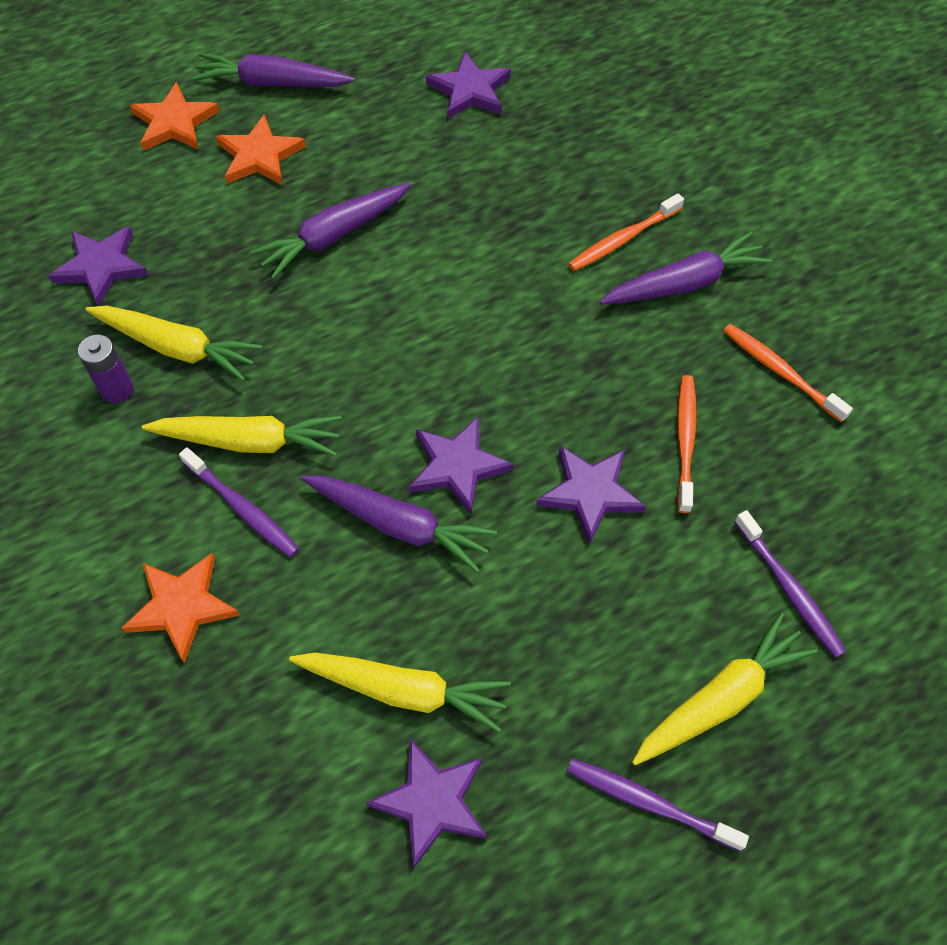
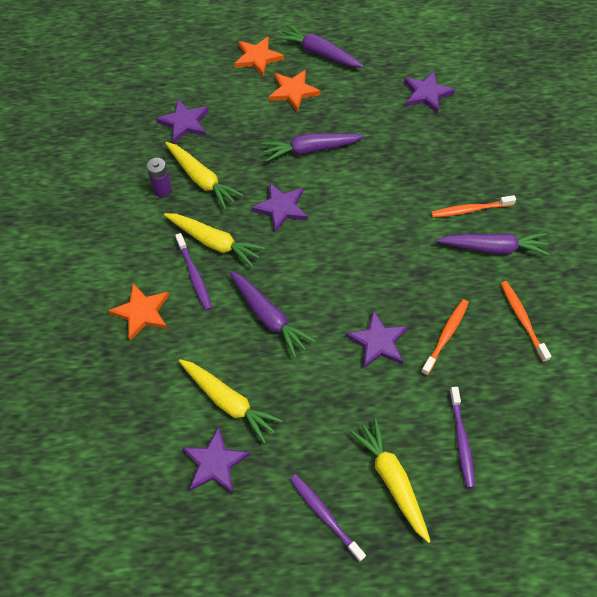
camera: 25 degrees right, 0 degrees up
(457, 466) = (314, 298): purple star -> purple star (281, 208)
(721, 698) = (391, 480): yellow carrot -> yellow carrot turned 105 degrees counterclockwise

